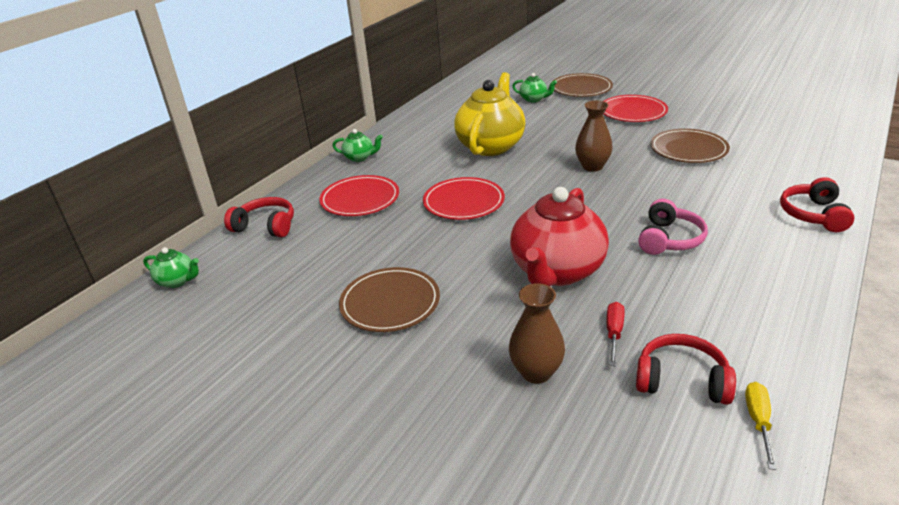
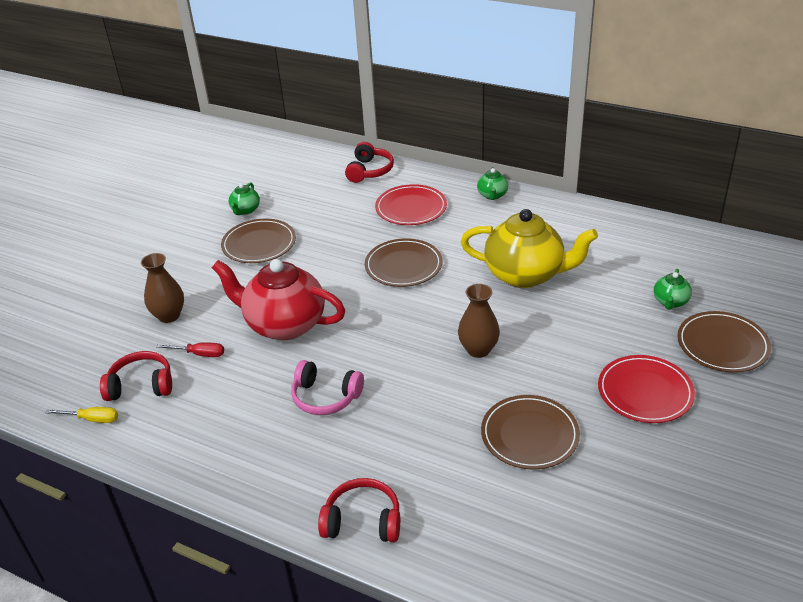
camera: 85 degrees right, 5 degrees up
(177, 281) = (301, 152): green teapot -> green teapot (245, 210)
(463, 202) = (403, 266): red plate -> brown plate
(681, 380) = (141, 385): red headphones -> red headphones turned 105 degrees counterclockwise

